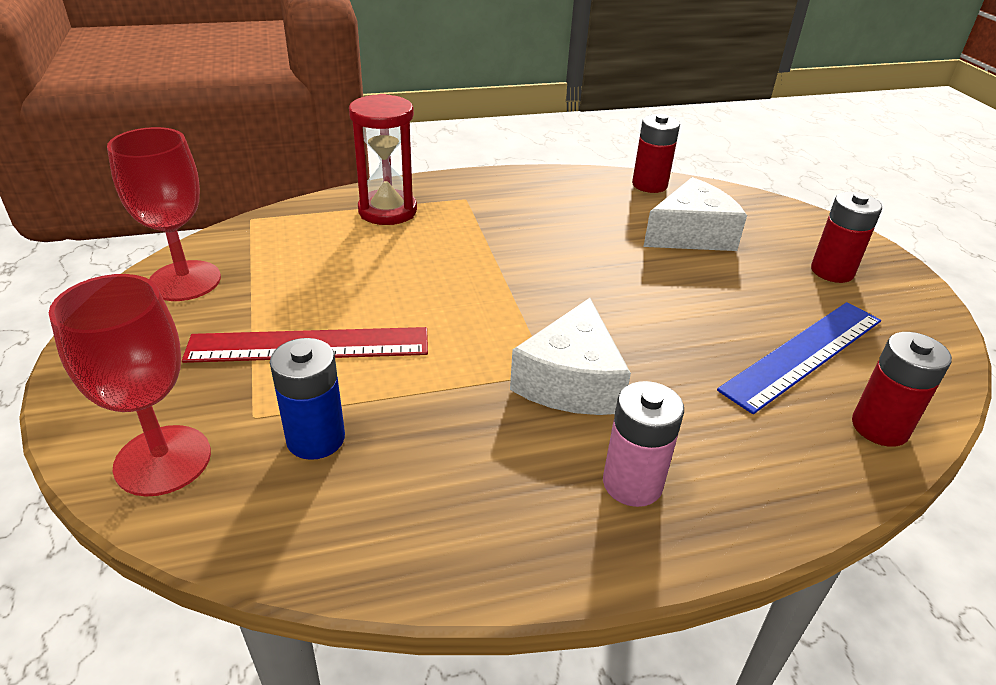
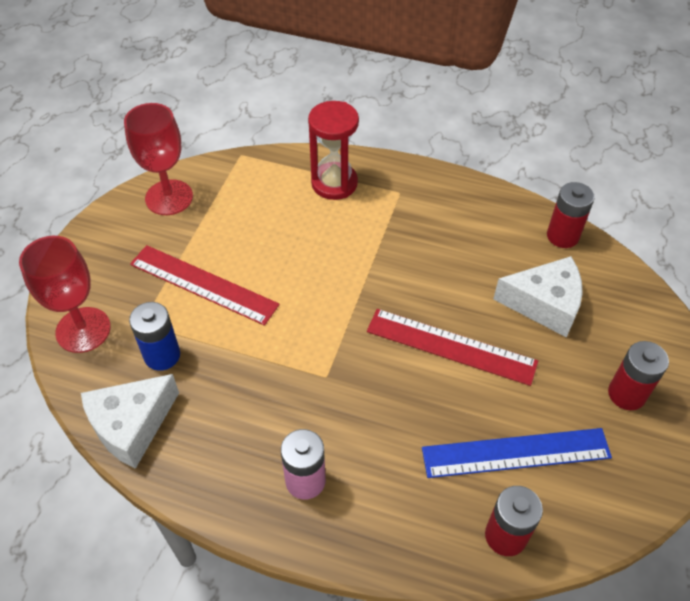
camera: 35 degrees right, 15 degrees up
(571, 381) = (333, 391): white cheese -> white cheese (131, 425)
(647, 295) = (451, 346): none -> red ruler

